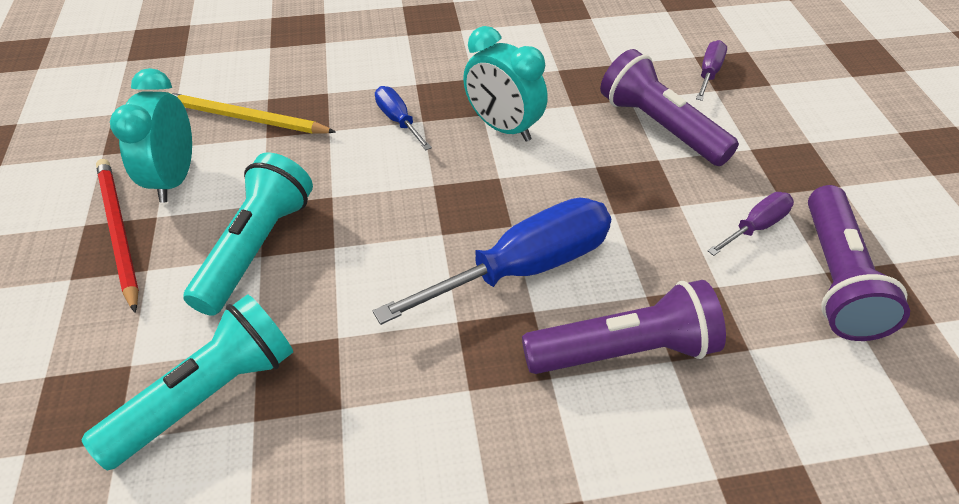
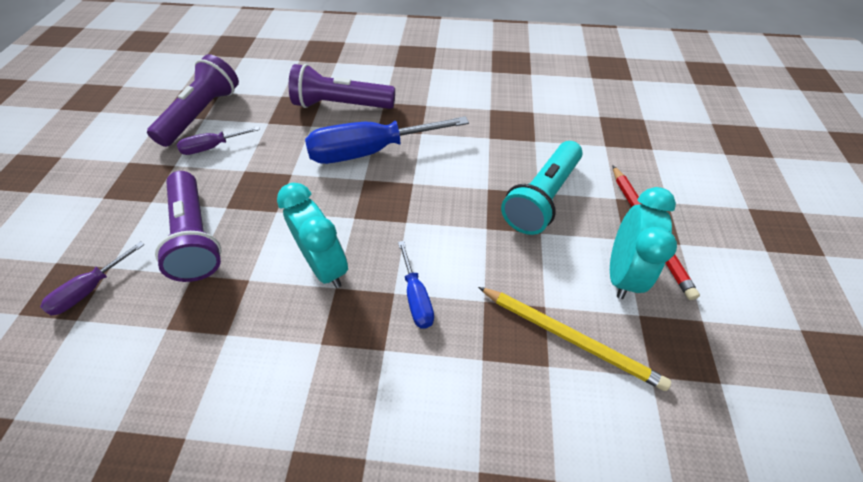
camera: 165 degrees left, 5 degrees up
(207, 395) = (558, 124): turquoise flashlight -> none

